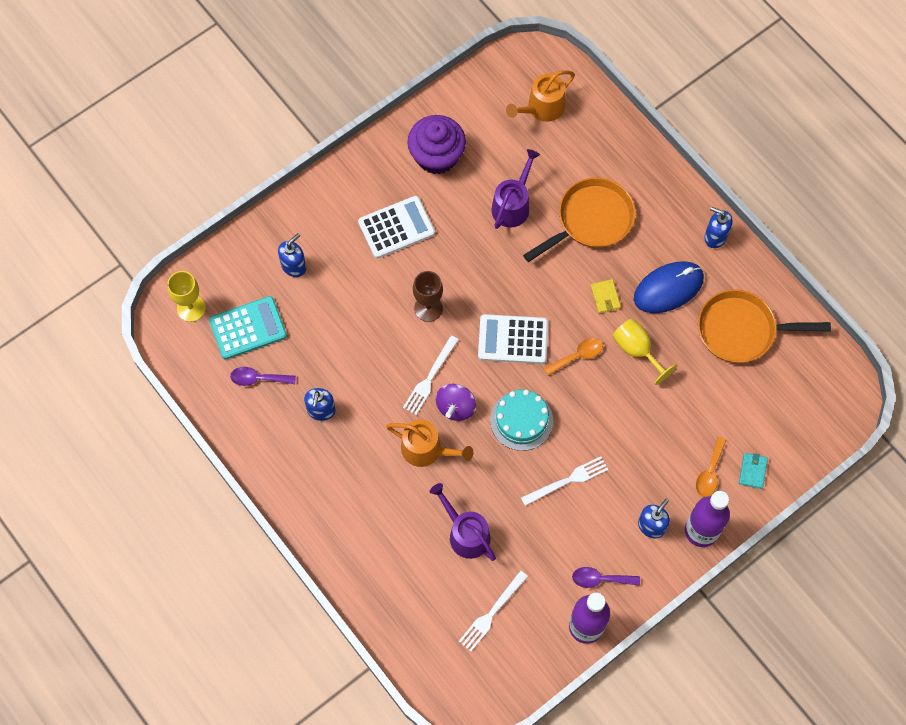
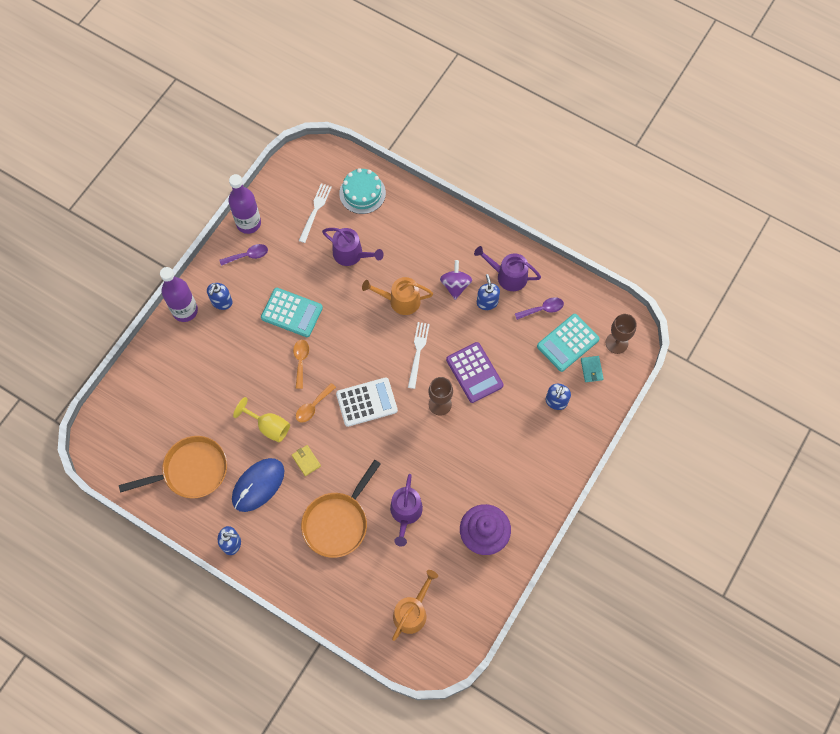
camera: 160 degrees right, 0 degrees up
(191, 308) = (616, 343): yellow goblet -> brown goblet
(280, 435) = (508, 276): none -> purple watering can
(373, 331) = (474, 372): none -> purple calculator
(396, 228) = (491, 460): white calculator -> none
(456, 407) = (391, 337): purple spinning top -> purple spinning top (455, 285)
(521, 420) = (339, 344): turquoise cake -> turquoise cake (362, 193)
(567, 481) = (292, 313): white fork -> turquoise calculator
(709, 472) = (189, 353): orange spoon -> orange spoon (301, 361)
(752, 471) = (157, 365): turquoise wallet -> turquoise wallet (591, 369)

